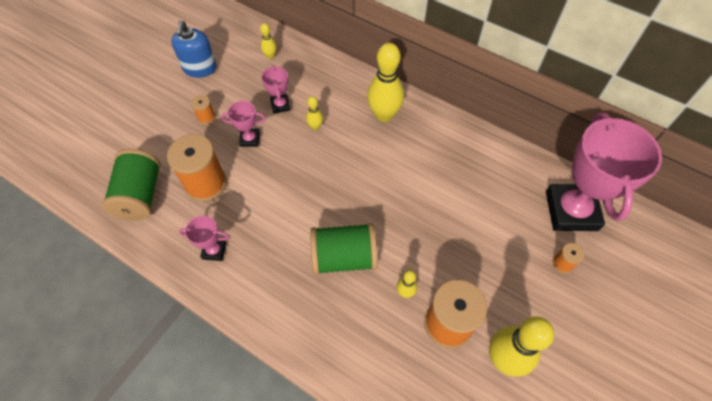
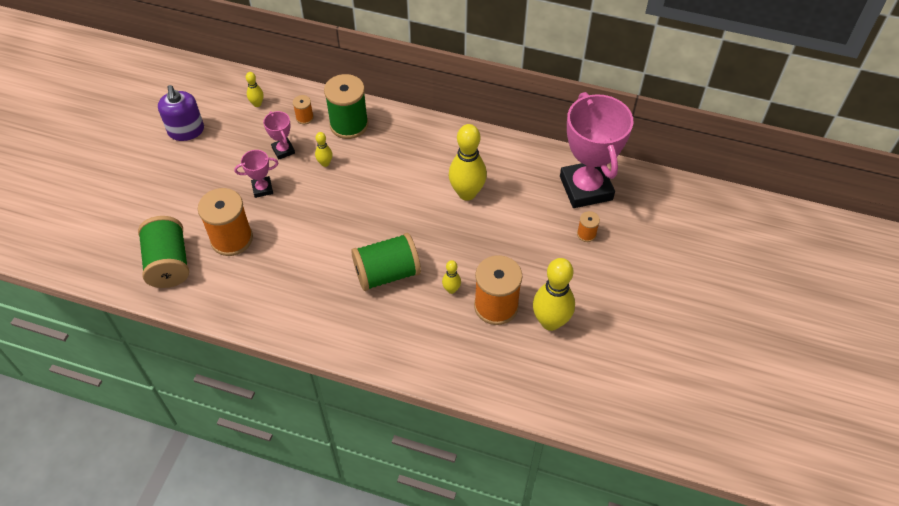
camera: 15 degrees left, 5 degrees down
(200, 68) = (186, 131): blue soap dispenser -> purple soap dispenser
(206, 117) = (210, 177): orange spool -> orange spool (304, 118)
(214, 250) = (261, 295): pink trophy -> none
(348, 93) = (349, 124): none -> green spool
(384, 115) = (390, 138): yellow bowling pin -> yellow bowling pin (467, 193)

